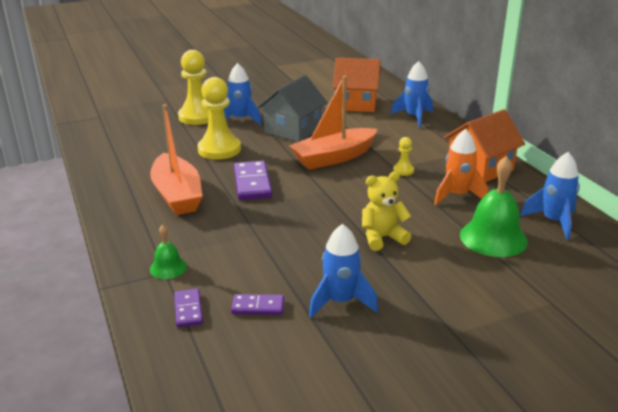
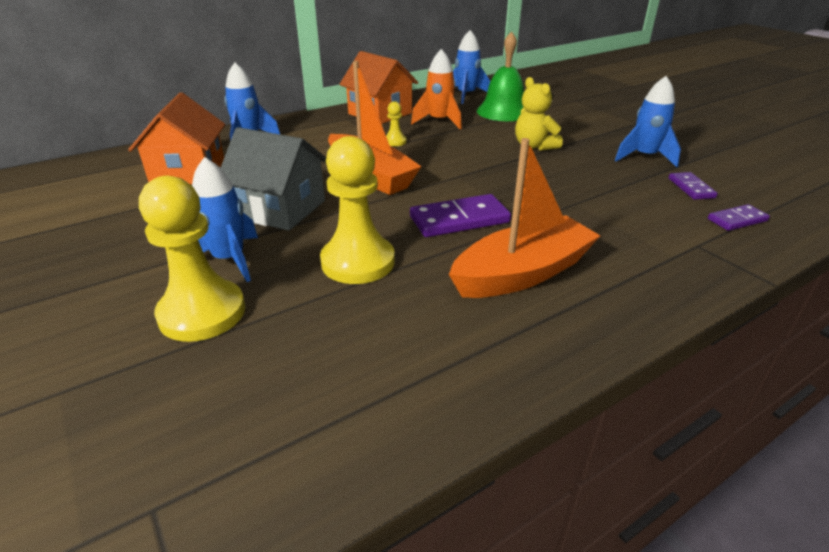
camera: 100 degrees left, 5 degrees up
(168, 268) = (688, 245): green bell -> none

